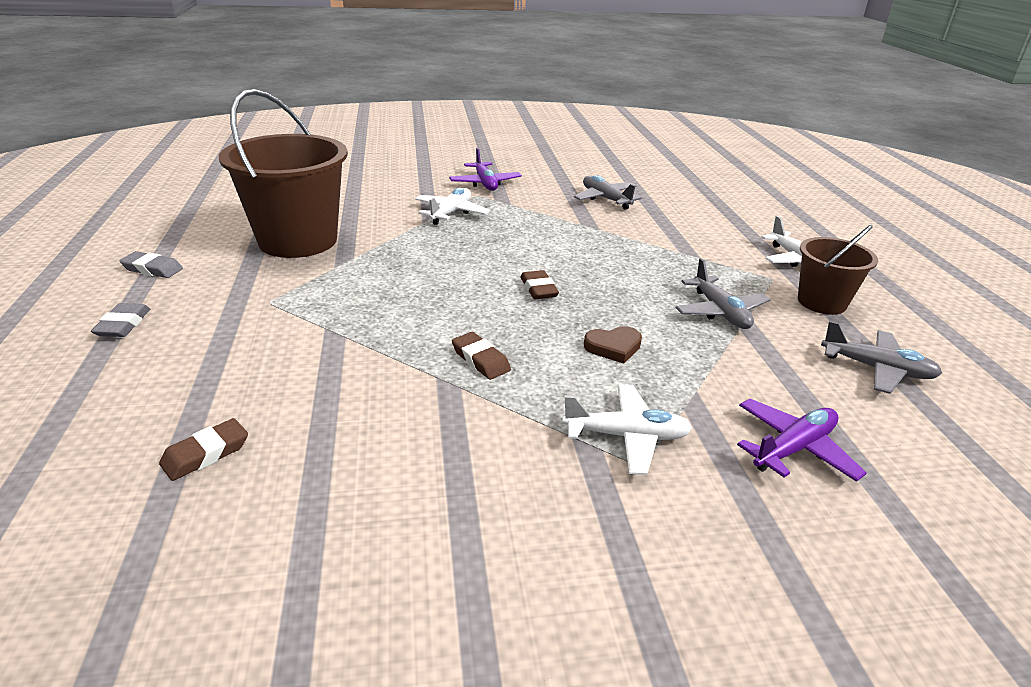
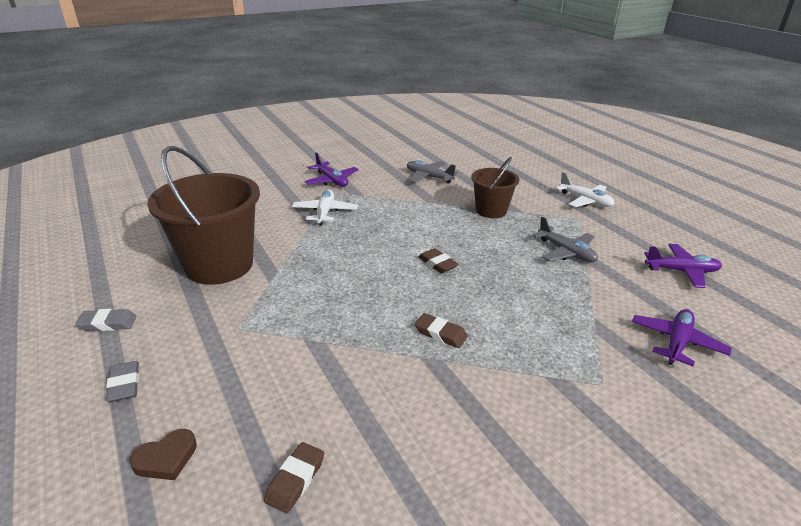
camera: 20 degrees left, 0 degrees up
(613, 347) = (520, 298): brown heart -> brown heart (166, 458)
(626, 436) = (577, 365): white plane -> none
(821, 302) = (619, 230): brown bucket -> brown bucket (491, 210)
(876, 369) = (681, 271): grey plane -> purple plane

